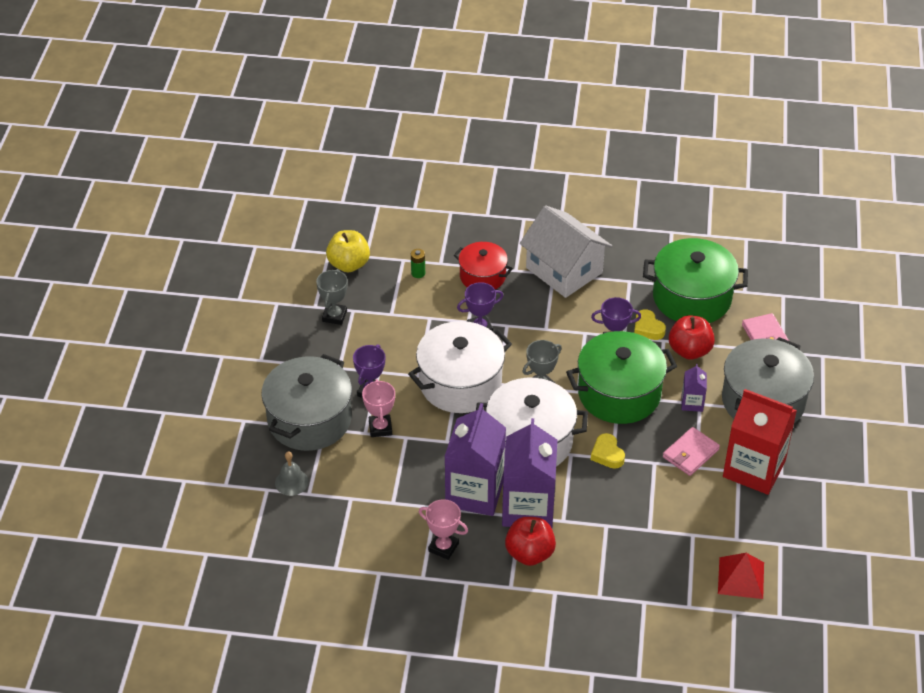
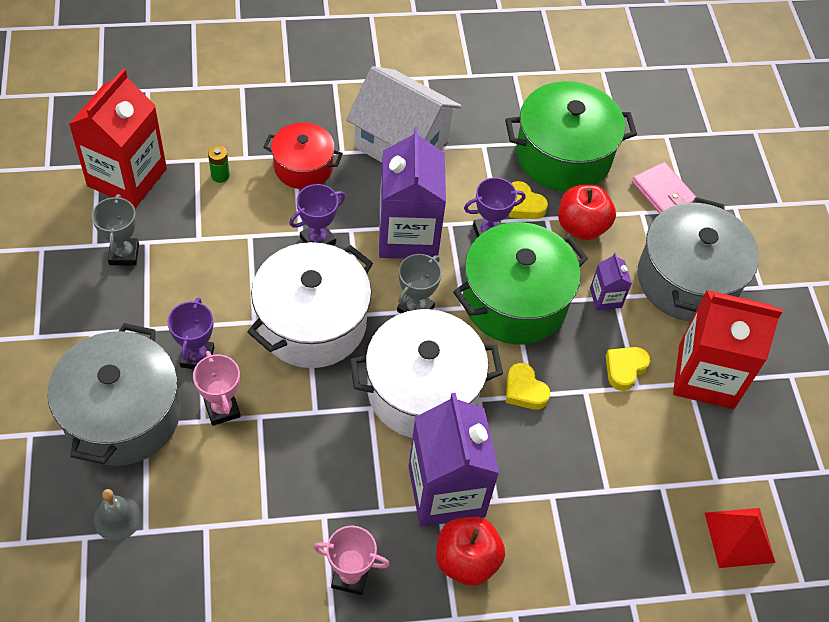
camera: 20 degrees left, 10 degrees up
(349, 264) = (127, 177): yellow apple -> red carton
(475, 492) = (371, 482): purple carton -> purple carton (408, 235)
(690, 453) = (624, 369): pink wallet -> yellow heart

